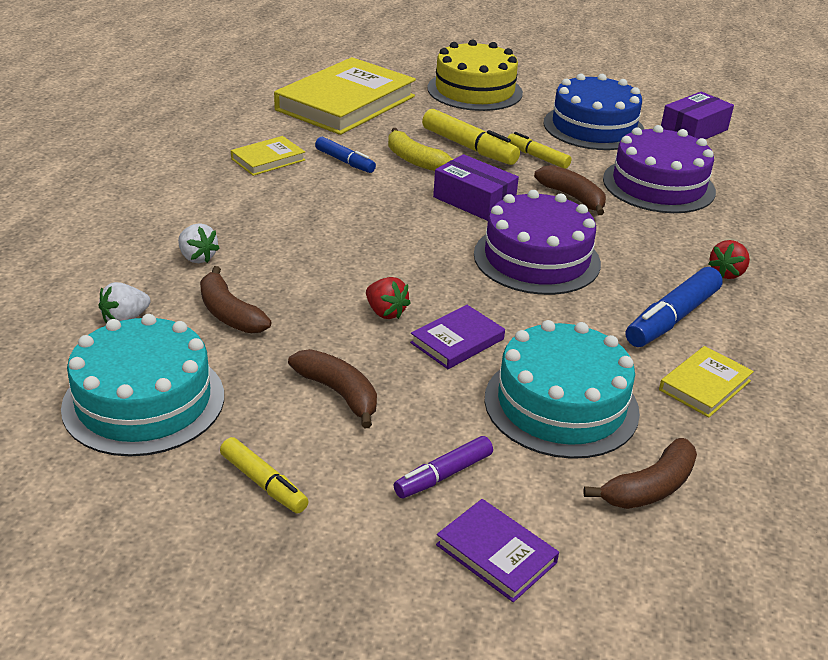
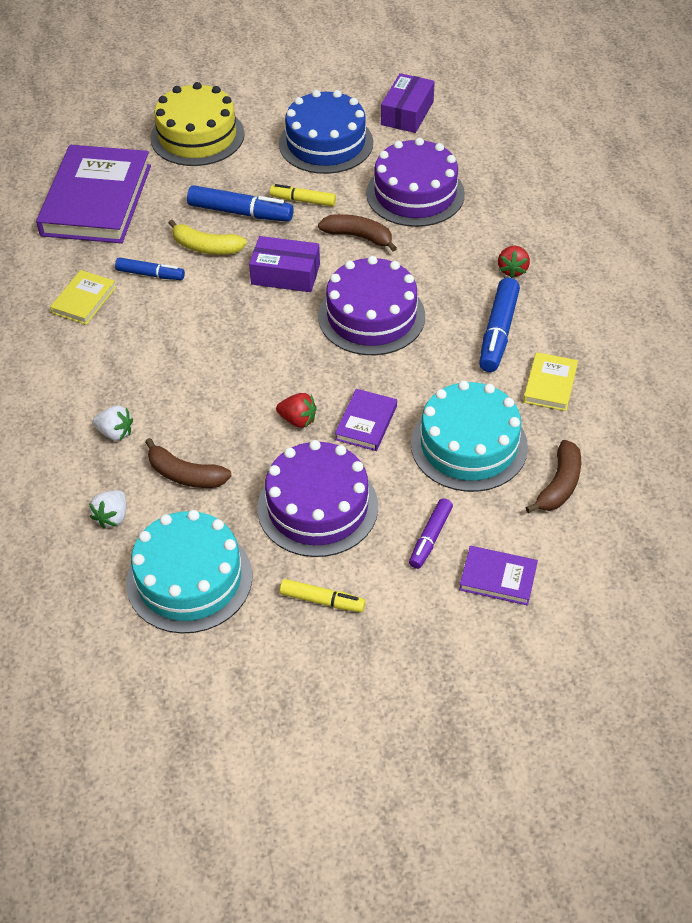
camera: 25 degrees left, 15 degrees up
(339, 393) = (317, 507): brown banana -> purple cake
(345, 103) = (96, 200): yellow book -> purple book
(469, 147) = (240, 212): yellow marker -> blue marker

